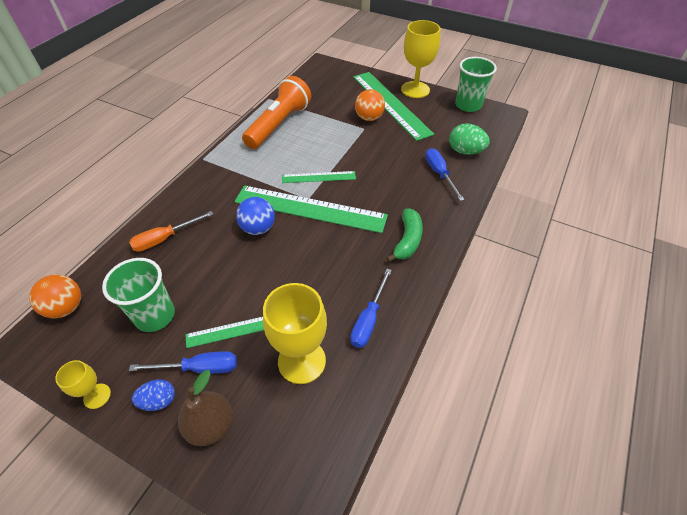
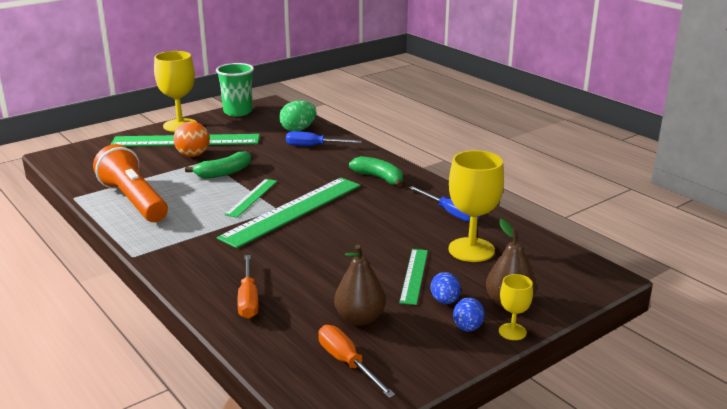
camera: 65 degrees left, 25 degrees down
(66, 307) = (296, 380): orange ball -> none
(91, 330) = (347, 363): none -> orange screwdriver
(97, 396) = (439, 365): yellow goblet -> yellow goblet (512, 332)
(155, 315) = (360, 318): green cup -> brown pear
(199, 368) = (445, 301): blue screwdriver -> blue egg
(258, 228) = (291, 242): blue ball -> none
(350, 146) = (224, 173): none -> green banana

